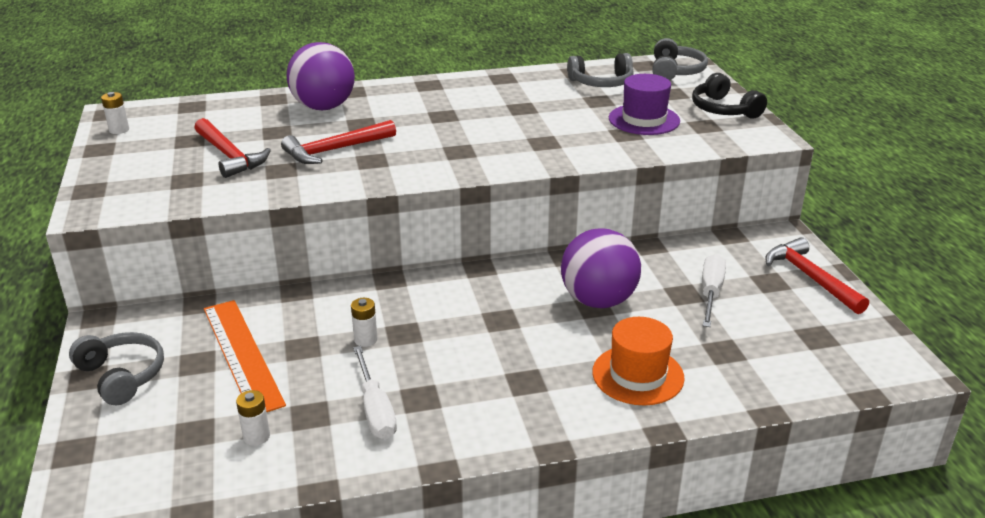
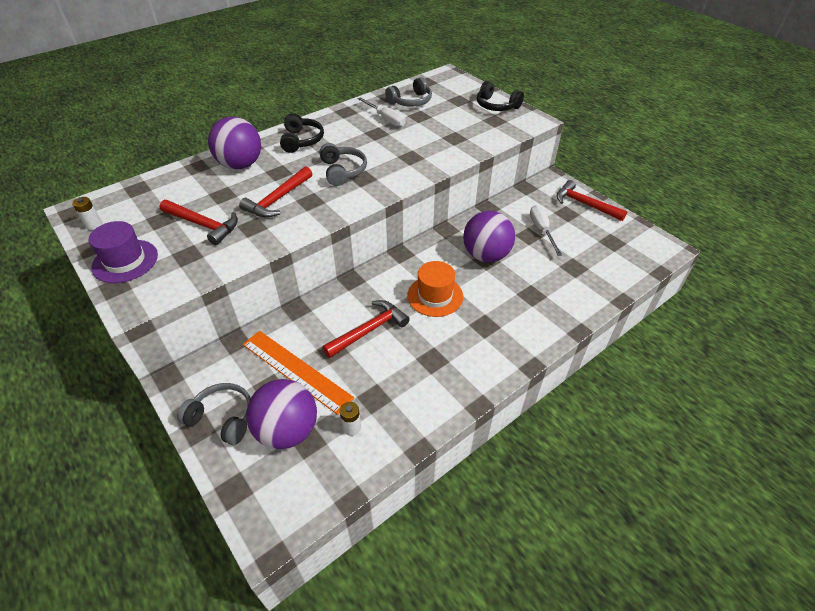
camera: 25 degrees left, 15 degrees up
(181, 413) = (287, 430): none -> purple ball
(365, 340) = (369, 330): white battery -> red hammer
(375, 410) = (412, 379): white screwdriver -> white screwdriver (386, 119)
(419, 97) = (302, 140): none -> black headphones
(638, 375) = (541, 299): orange hat -> orange hat (435, 296)
(644, 120) = (457, 124): purple hat -> purple hat (125, 261)
(675, 71) = (448, 83): grey headphones -> grey headphones (343, 171)

